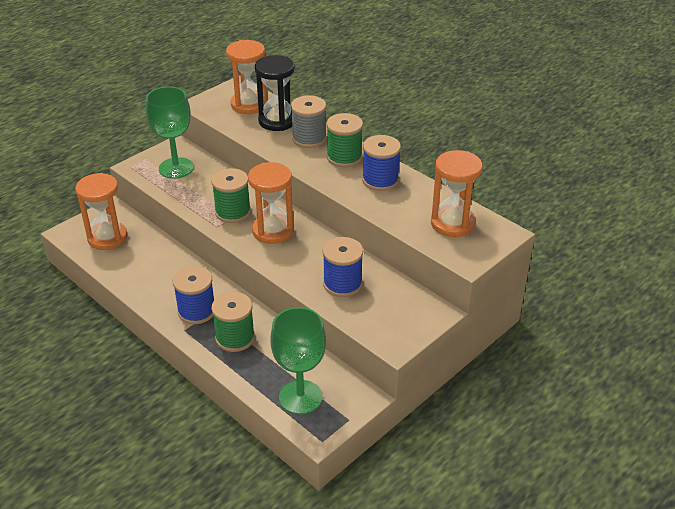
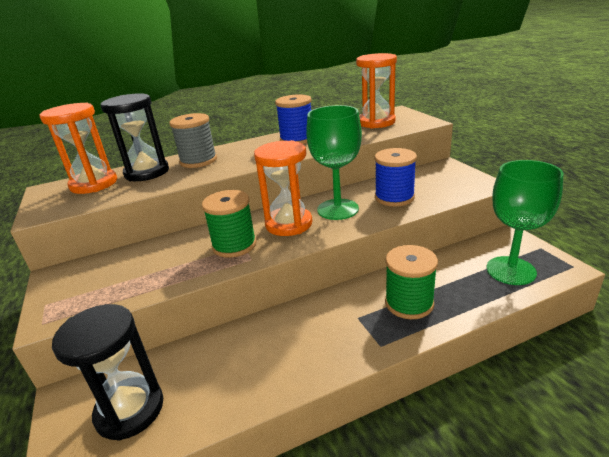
camera: 65 degrees left, 10 degrees down
(107, 238) = (130, 410): orange hourglass -> black hourglass
(176, 168) = (102, 279): green goblet -> green goblet (338, 209)
(196, 311) = (349, 329): blue spool -> none
(344, 157) = (247, 149): green spool -> none

